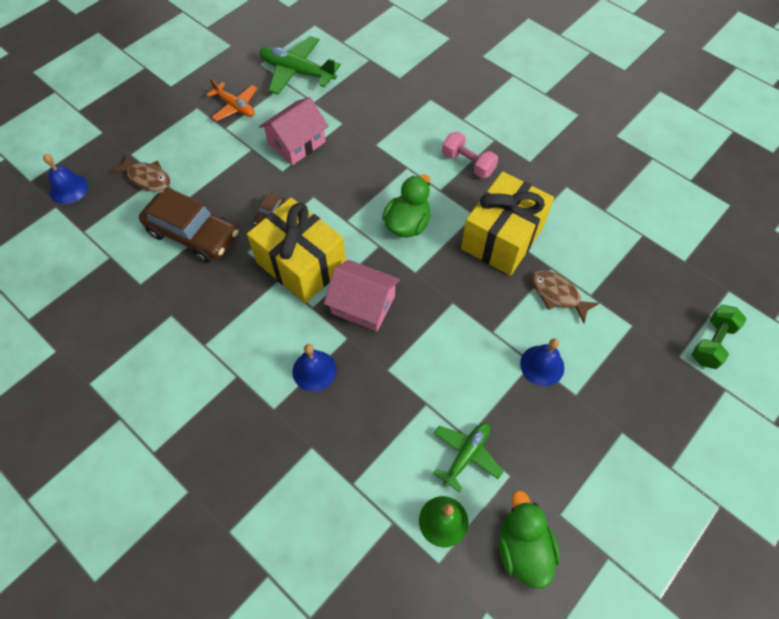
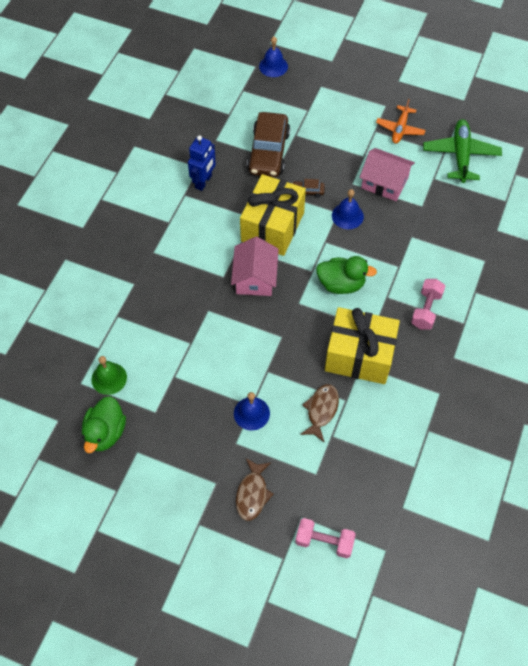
camera: 70 degrees right, 0 degrees up
(147, 178) = (304, 105): brown fish -> brown fish (252, 493)
(196, 316) = (204, 182): none -> blue robot
(314, 370) = (190, 265): blue bell -> blue bell (347, 216)
(466, 455) = (160, 379): green plane -> none
(523, 548) = (105, 433): green duck -> green duck turned 135 degrees clockwise
(712, 343) = (324, 542): green dumbbell -> pink dumbbell

